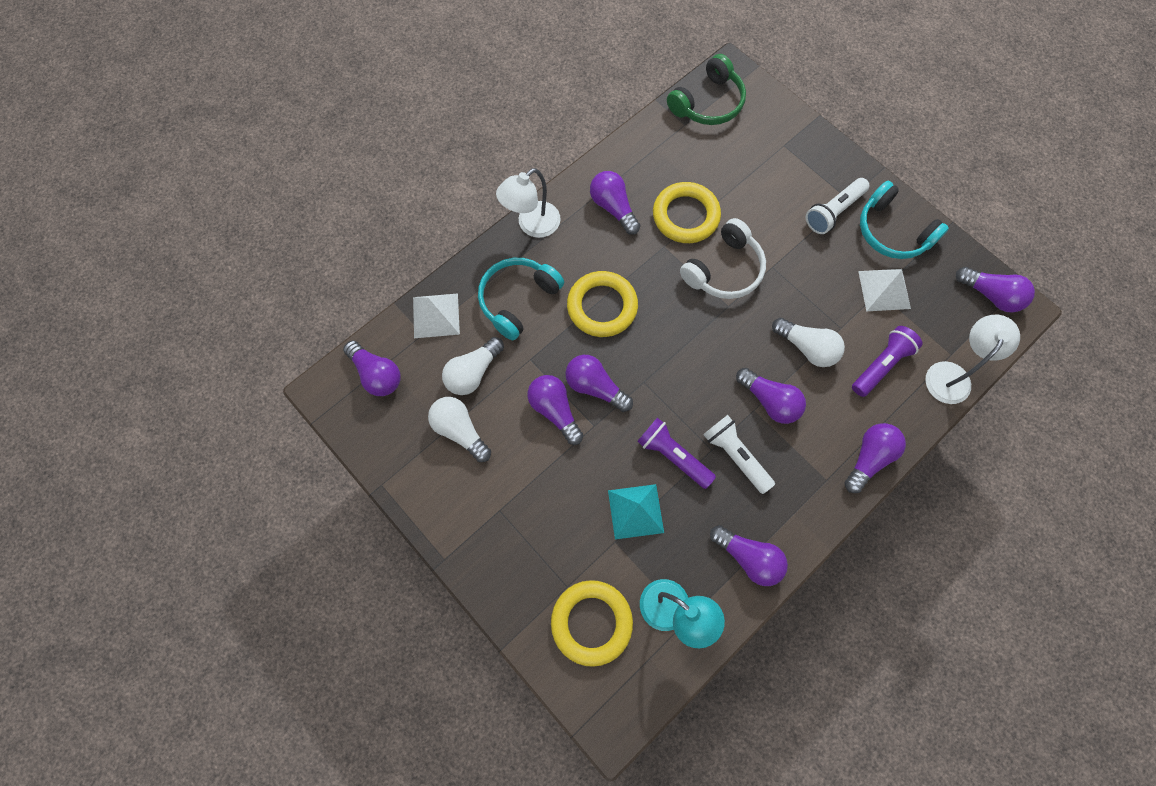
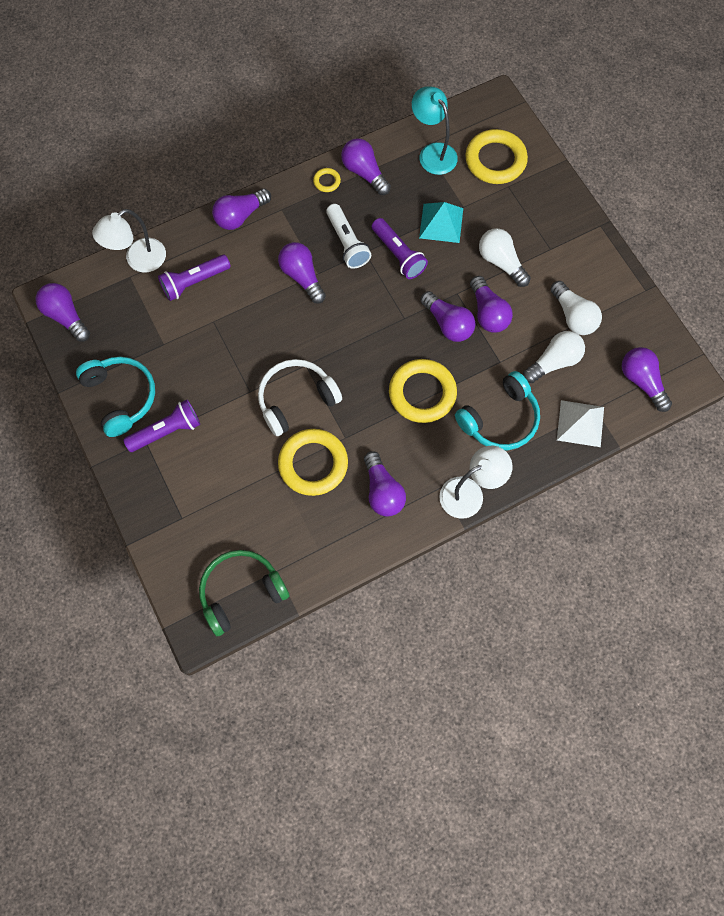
camera: 165 degrees left, 0 degrees up
(789, 532) = (327, 181): none -> yellow ring
(807, 348) = (251, 311): white light bulb -> white light bulb (501, 262)
(833, 212) = (167, 431): white flashlight -> purple flashlight
(884, 289) = (157, 345): white pyramid -> none

